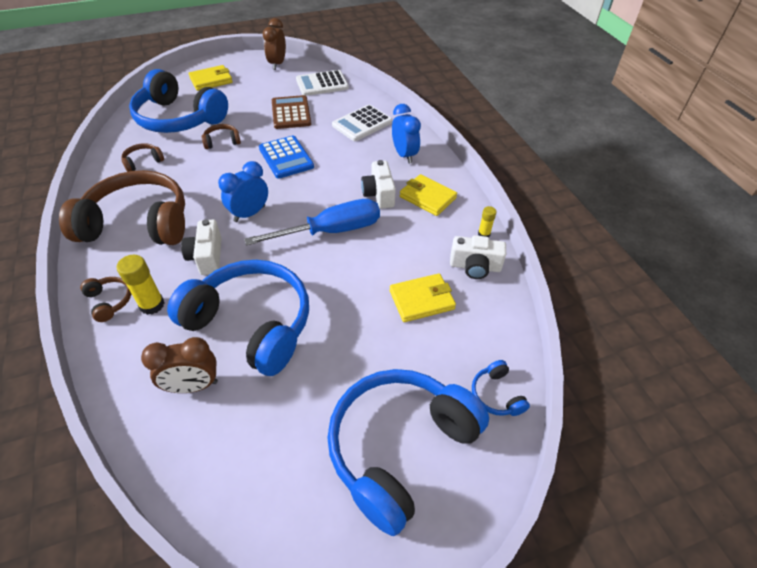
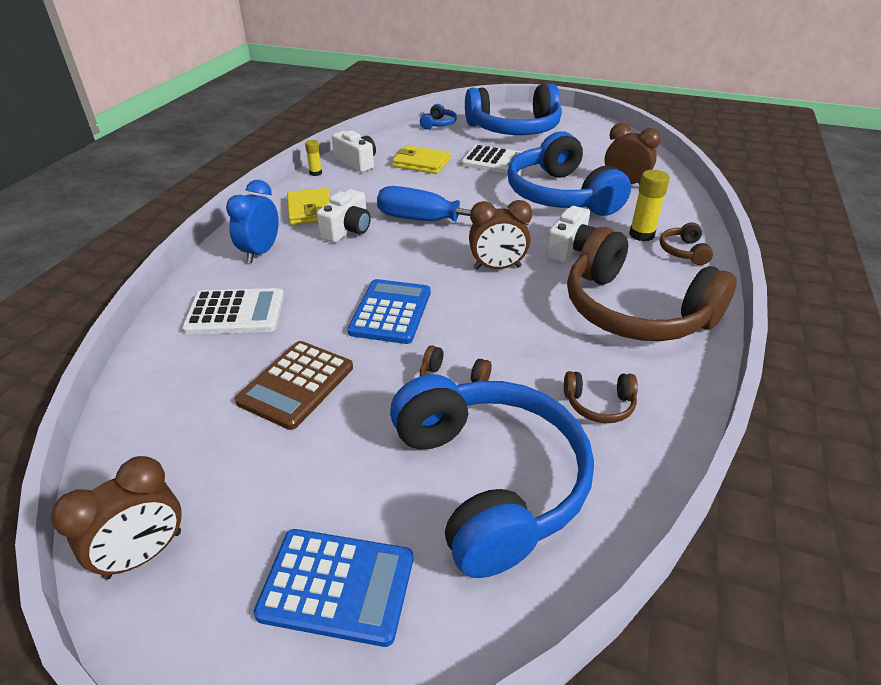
camera: 140 degrees left, 10 degrees down
(211, 80) = (337, 586): yellow wallet -> blue calculator
(249, 214) = (497, 268): blue clock -> brown clock
(322, 84) = (163, 425): white calculator -> white calculator (496, 161)

